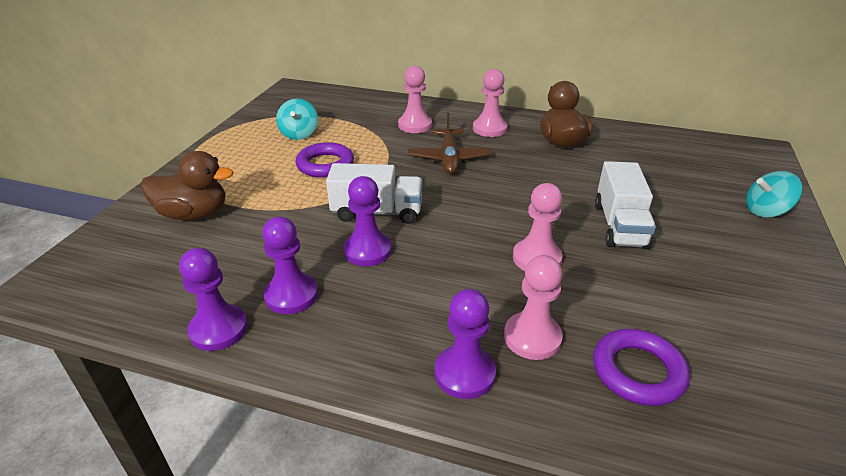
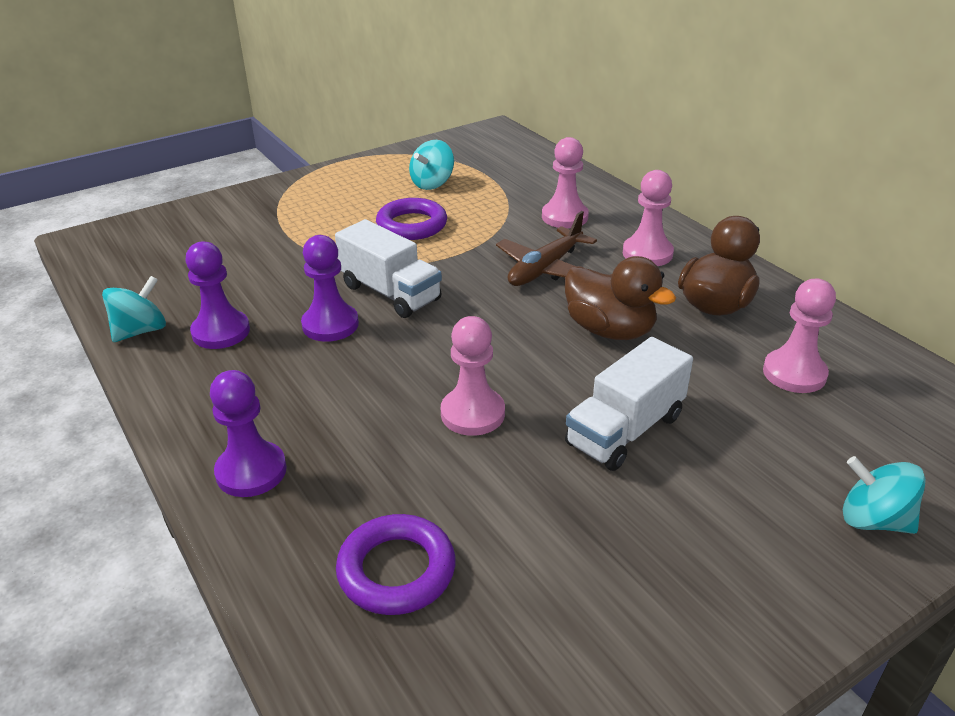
camera: 40 degrees right, 0 degrees up
(194, 214) = (246, 227): brown duck -> brown duck (610, 330)
(218, 329) = (140, 331): purple pawn -> turquoise spinning top
(532, 337) = (350, 479): pink pawn -> pink pawn (794, 373)

